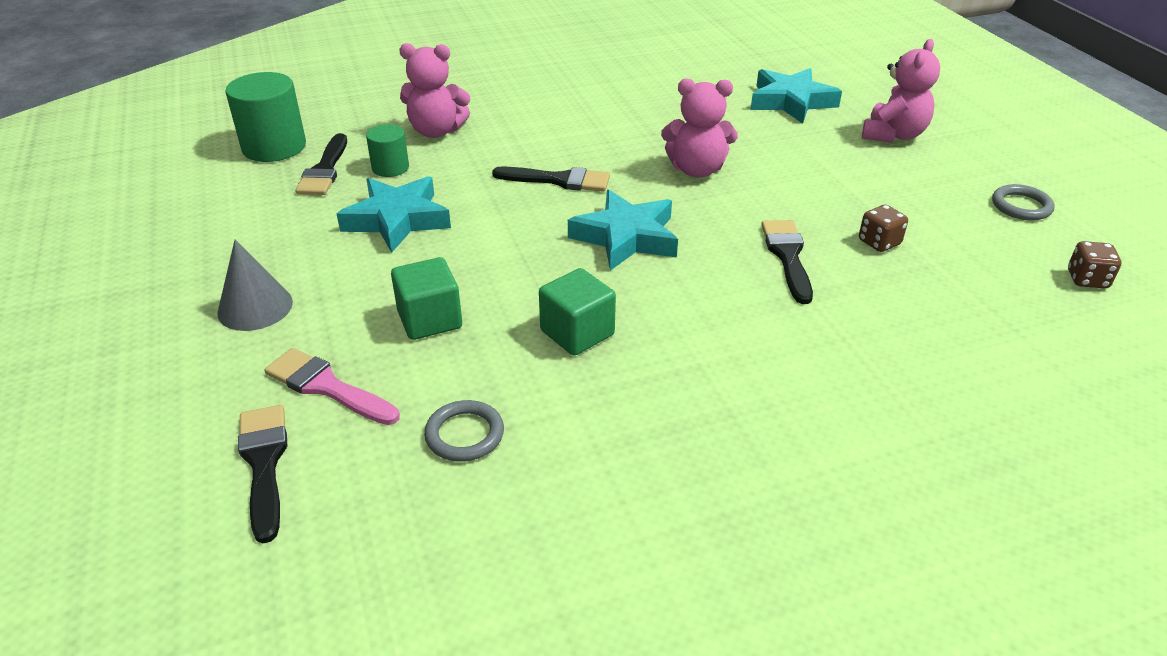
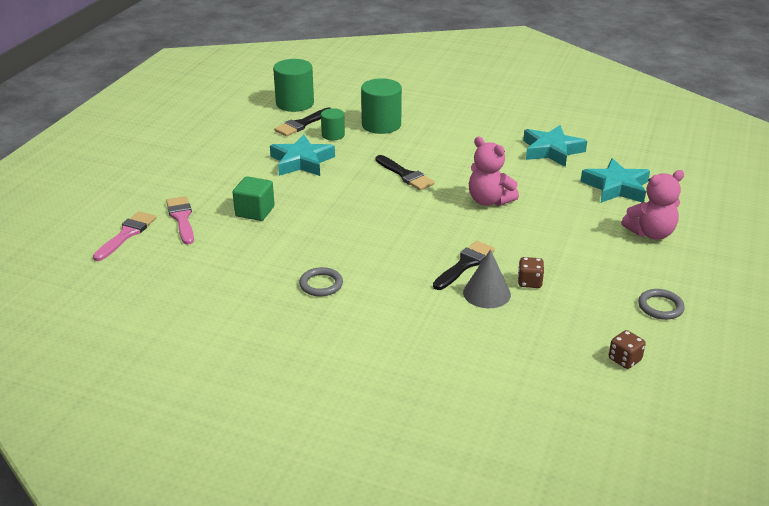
camera: 40 degrees right, 5 degrees down
(255, 307) = (196, 174): grey cone -> grey cone (486, 293)
(264, 463) = (127, 234): black brush -> pink brush
(436, 131) = (381, 125): pink teddy bear -> green cylinder
(464, 434) = (206, 262): grey ring -> grey ring (321, 284)
(577, 333) = (307, 247): green cube -> none
(626, 237) = (395, 217): turquoise star -> turquoise star (551, 151)

